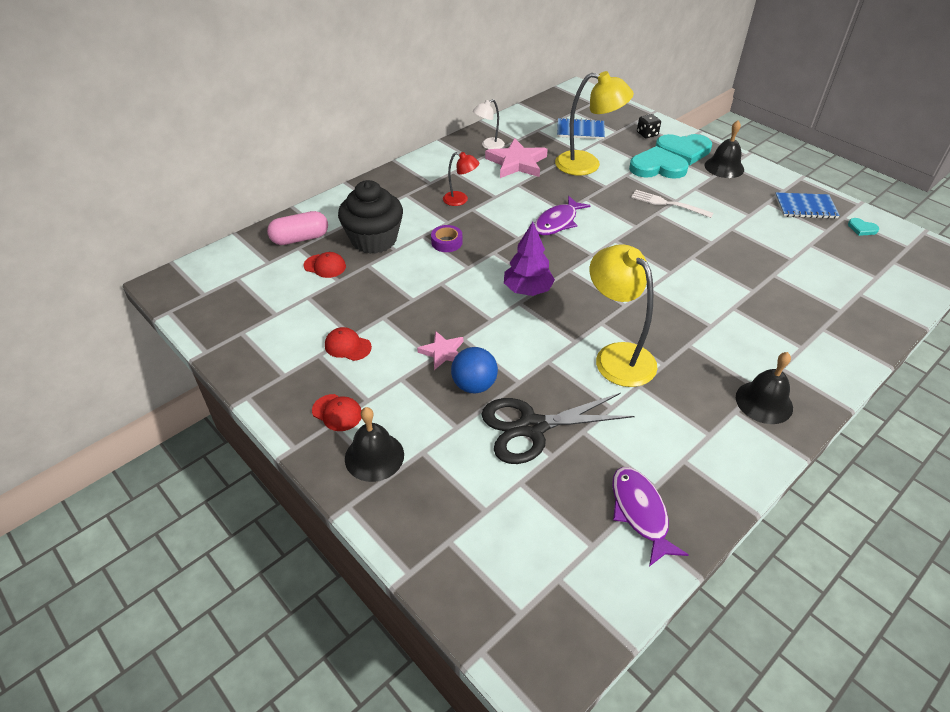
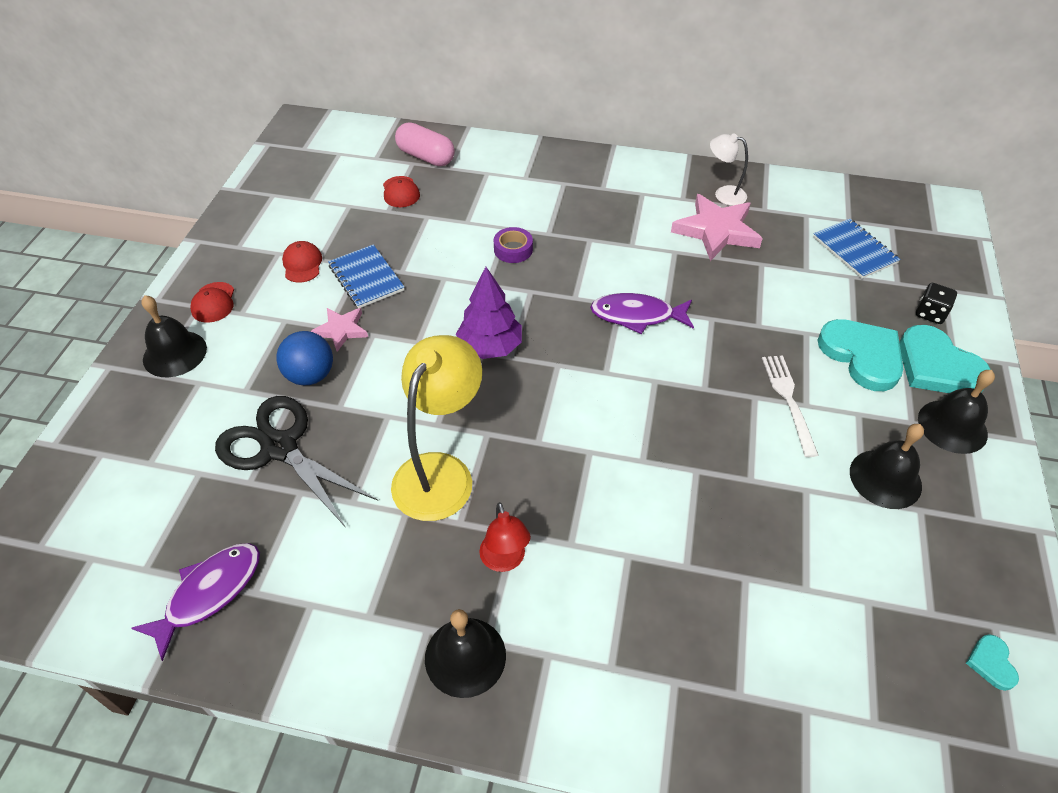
camera: 55 degrees right, 5 degrees up
(374, 240) = (468, 200): black cupcake -> none
(460, 200) = (596, 223): red lamp -> red lamp (504, 560)
(587, 165) = (785, 289): yellow lamp -> none
(741, 202) = (885, 478): none -> black bell
(805, 207) = (964, 563): blue notebook -> blue notebook (366, 278)

